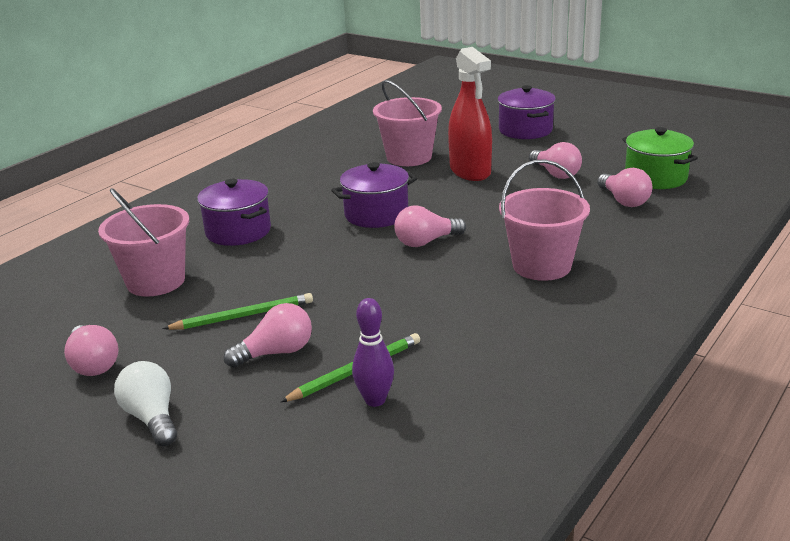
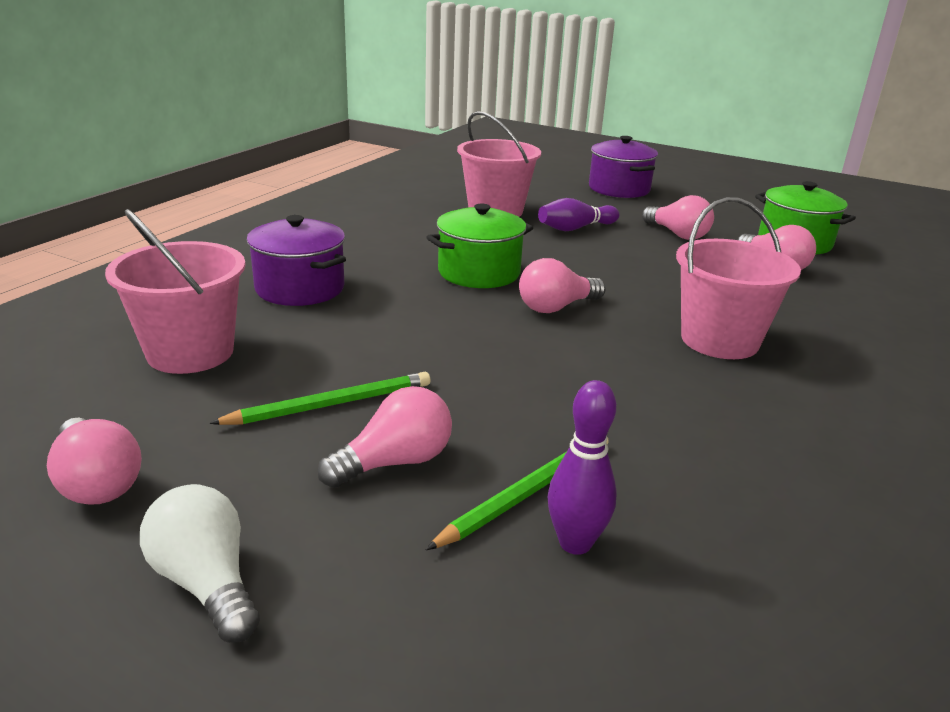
camera: 10 degrees left, 0 degrees up
(376, 214) = (479, 273): purple pot -> green pot
(470, 171) = (575, 228): red spray bottle -> purple bowling pin

